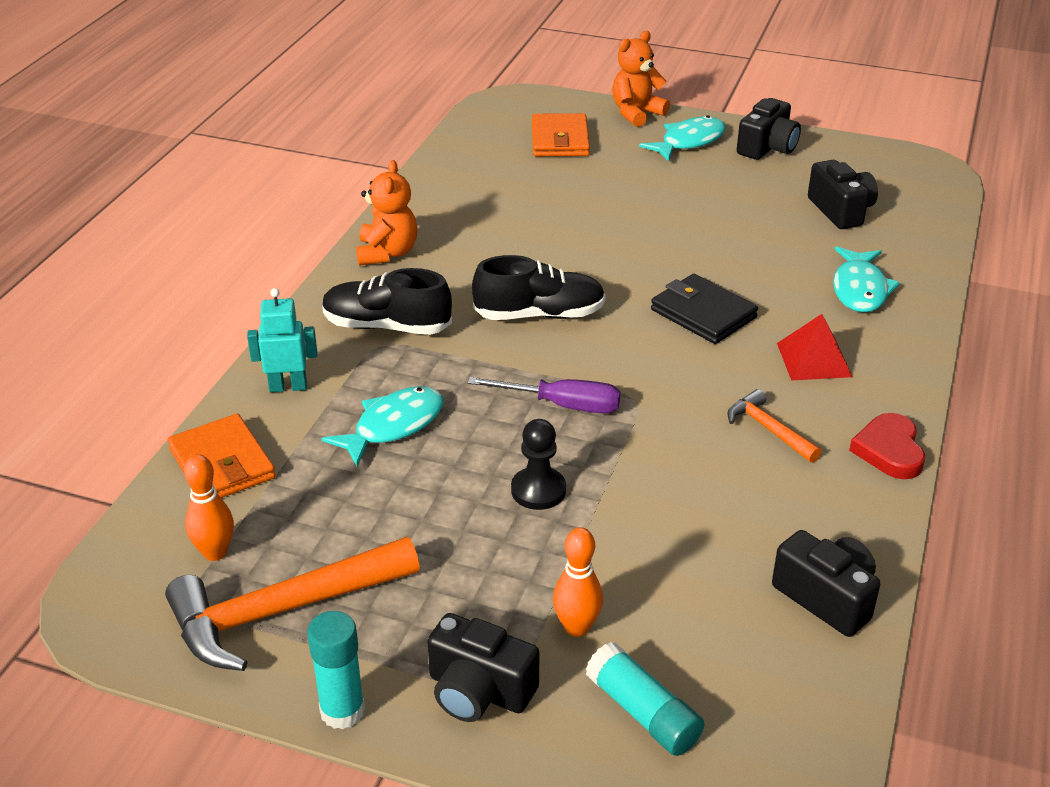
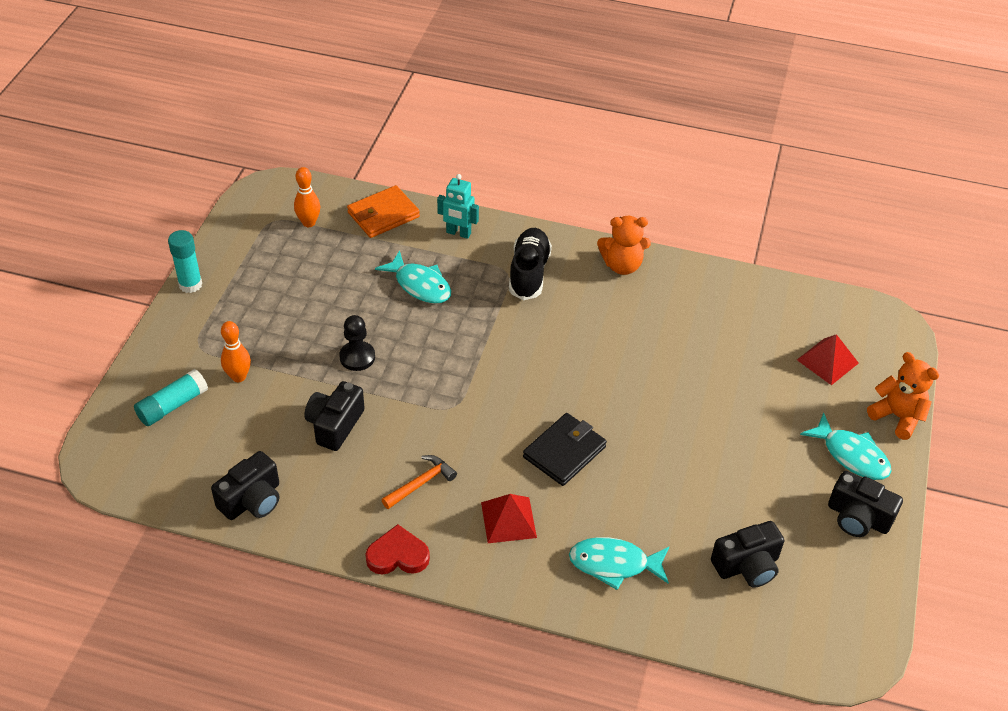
camera: 85 degrees right, 10 degrees up
(282, 611) = (262, 254): orange hammer -> none
(288, 386) = (458, 233): turquoise robot -> turquoise robot turned 120 degrees clockwise
(479, 691) = (197, 336): black camera -> black camera (335, 425)
(540, 315) = (552, 353): black shoe -> none
(560, 140) = (827, 361): orange wallet -> red pyramid
(562, 405) = (444, 368): purple screwdriver -> none

